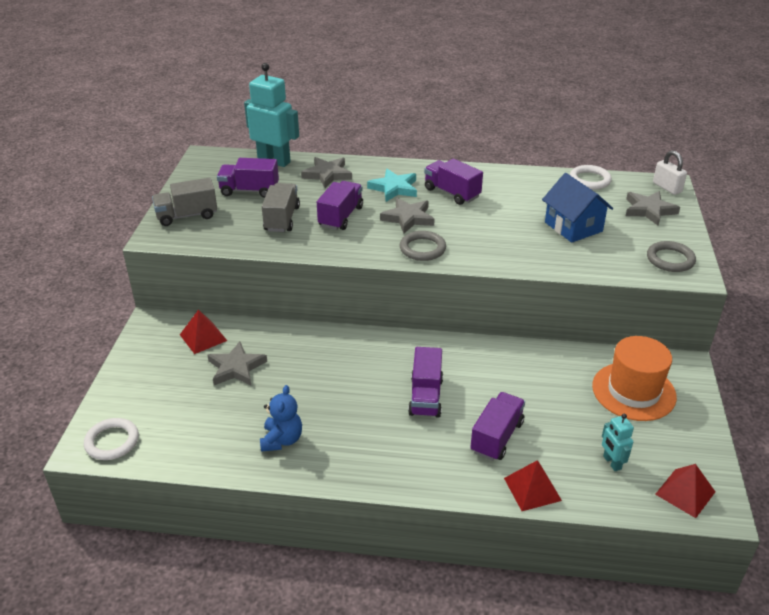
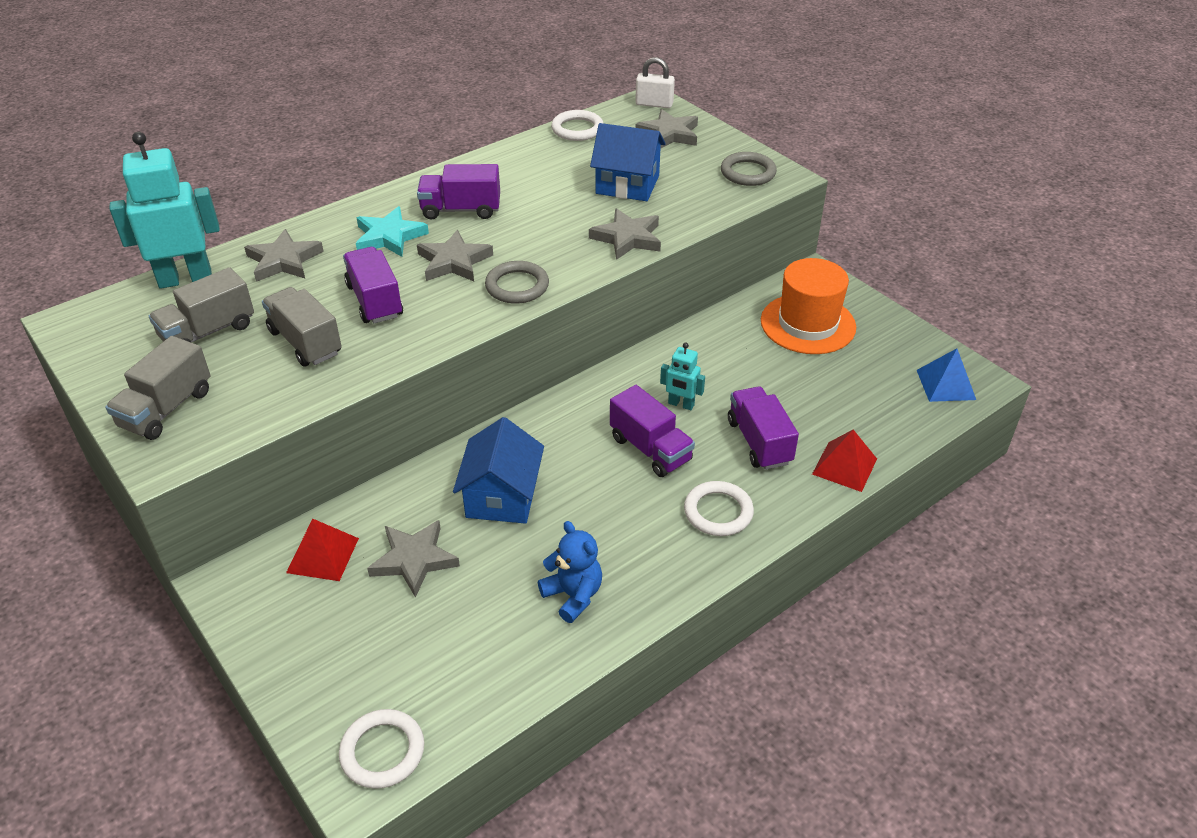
camera: 45 degrees left, 5 degrees up
(249, 191) = (208, 332): purple truck -> grey truck
(315, 367) = (502, 497): none -> blue house
(416, 456) = (718, 512): none -> white ring
(526, 257) = (627, 238): none -> grey star
(611, 462) = (869, 398): turquoise robot -> turquoise robot (681, 404)
(685, 493) = (946, 384): red pyramid -> blue pyramid

